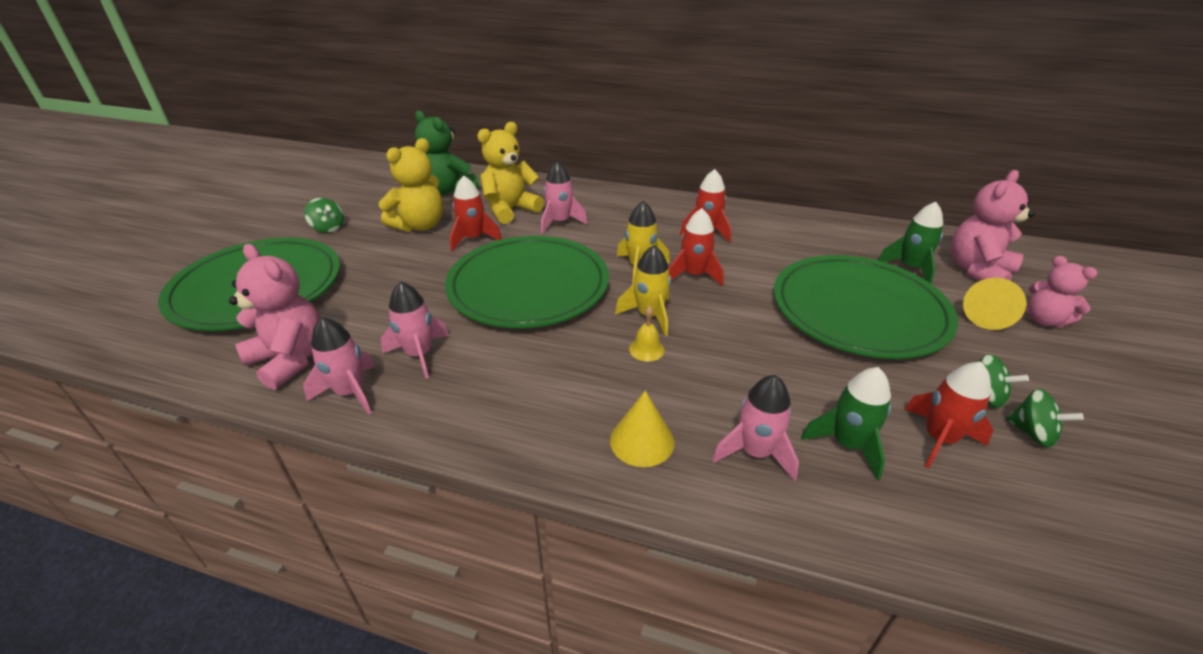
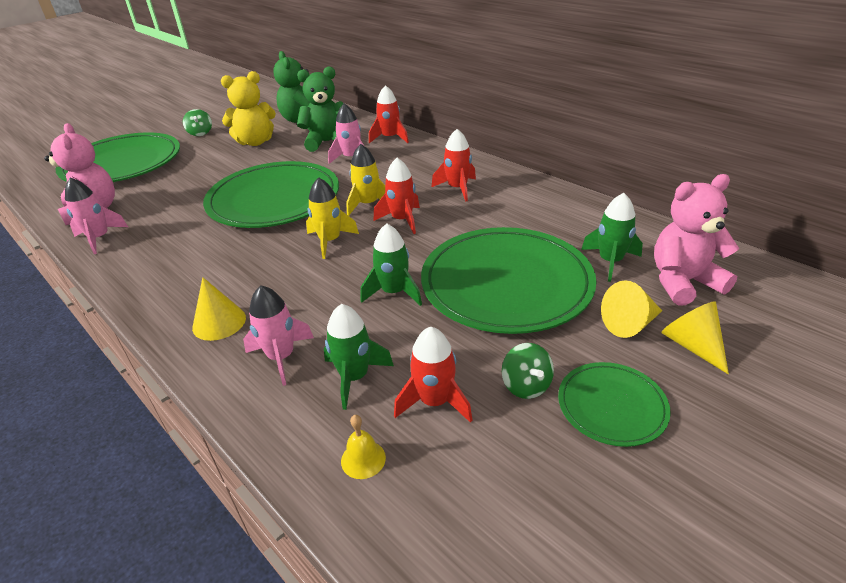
camera: 30 degrees right, 0 degrees up
(419, 354) = (159, 227): pink rocket -> none
(473, 239) = (278, 158): red rocket -> red rocket (390, 138)
(510, 210) = (327, 142): yellow teddy bear -> green teddy bear
(646, 349) = (298, 264): yellow bell -> yellow bell (363, 459)
(776, 349) = (393, 292): none -> green rocket
(1032, 433) = (528, 429): green spinning top -> none
(1044, 320) = (692, 345): pink teddy bear -> yellow cone
(1057, 389) = (611, 406): none -> green plate

